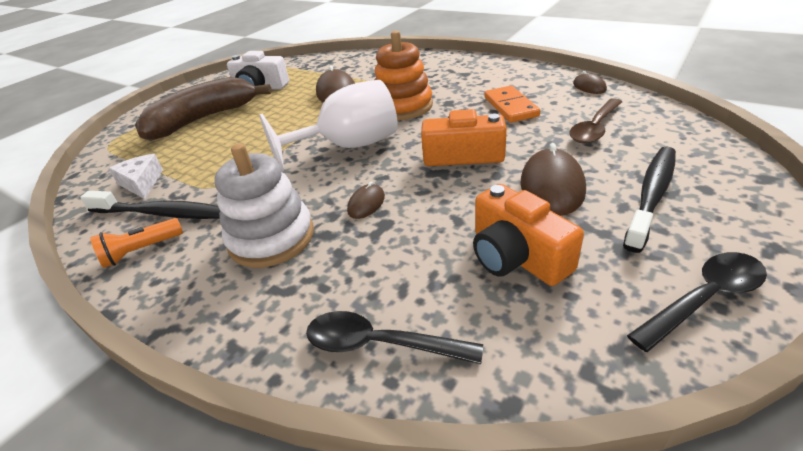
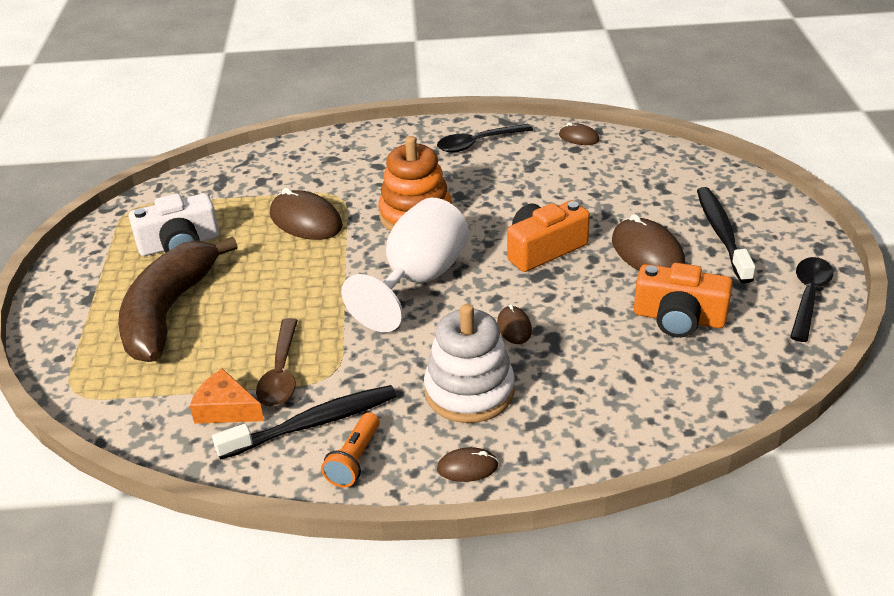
camera: 40 degrees left, 0 degrees up
(141, 183) = (226, 409): white cheese -> orange cheese
(186, 299) = (467, 467): none -> brown mouse
(380, 344) = (657, 416): black spoon -> black spoon (478, 143)
(510, 107) = (529, 182): orange domino -> none
(595, 128) = (627, 184): brown spoon -> brown spoon (281, 372)

